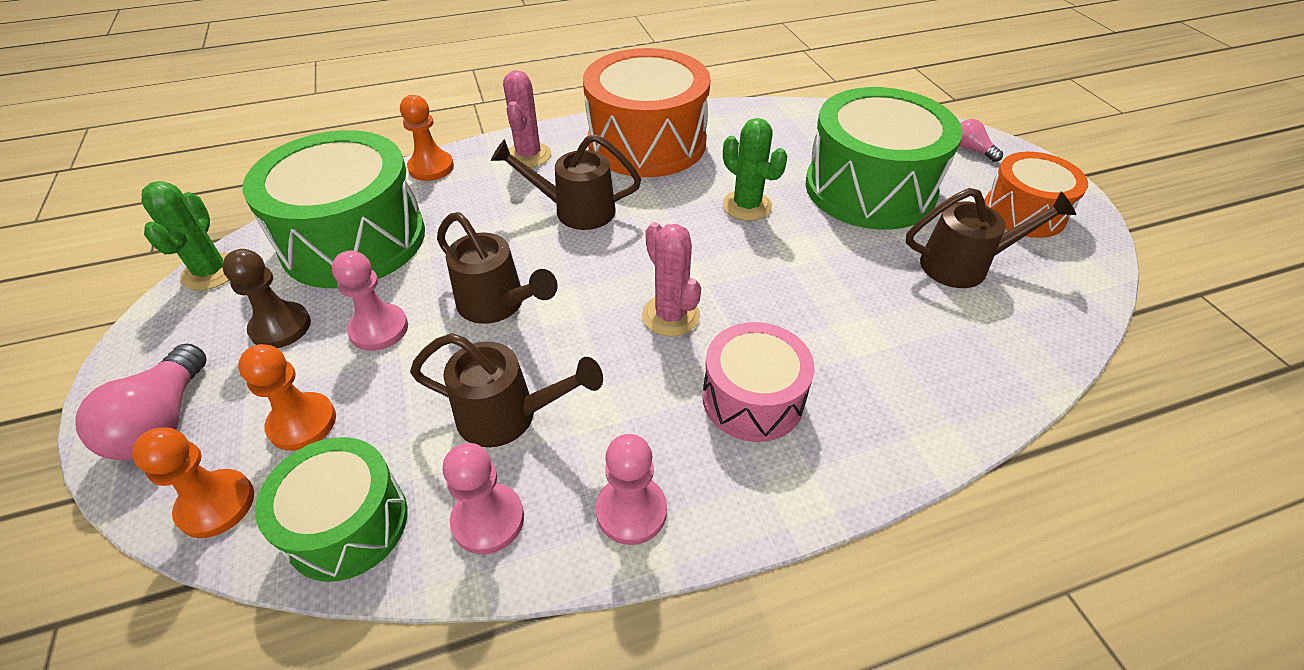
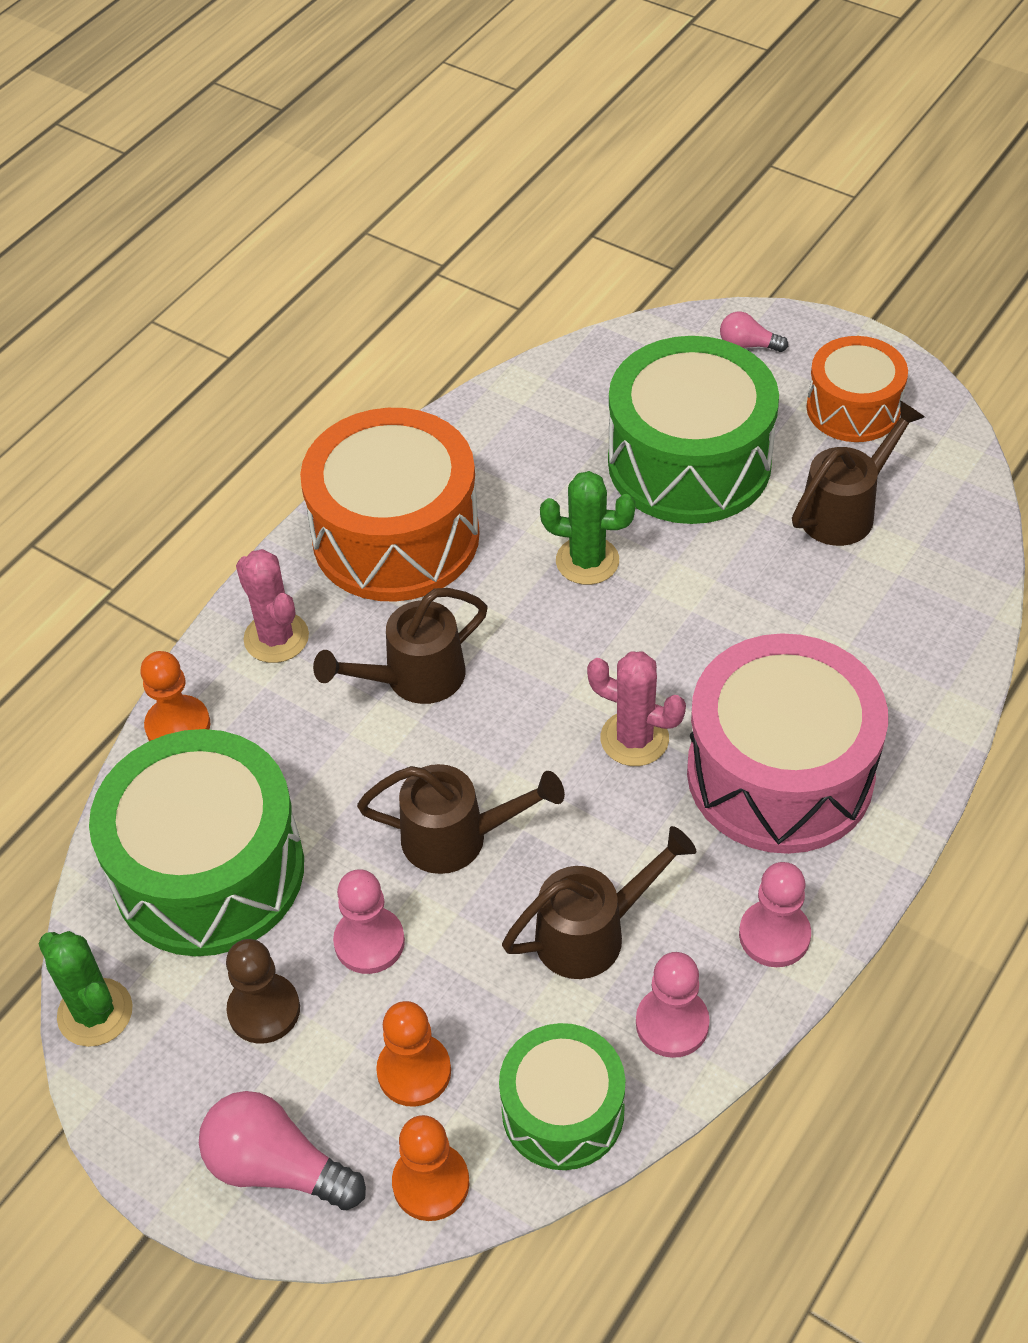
camera: 35 degrees left, 5 degrees up
(164, 421) = (277, 1166): pink light bulb -> pink light bulb turned 150 degrees clockwise
(752, 399) = (780, 773): pink drum -> pink drum, size x1.71

